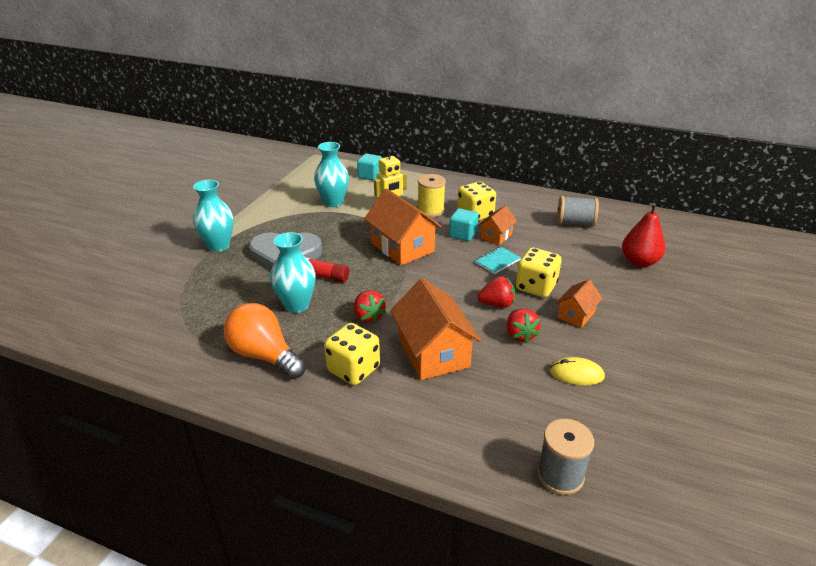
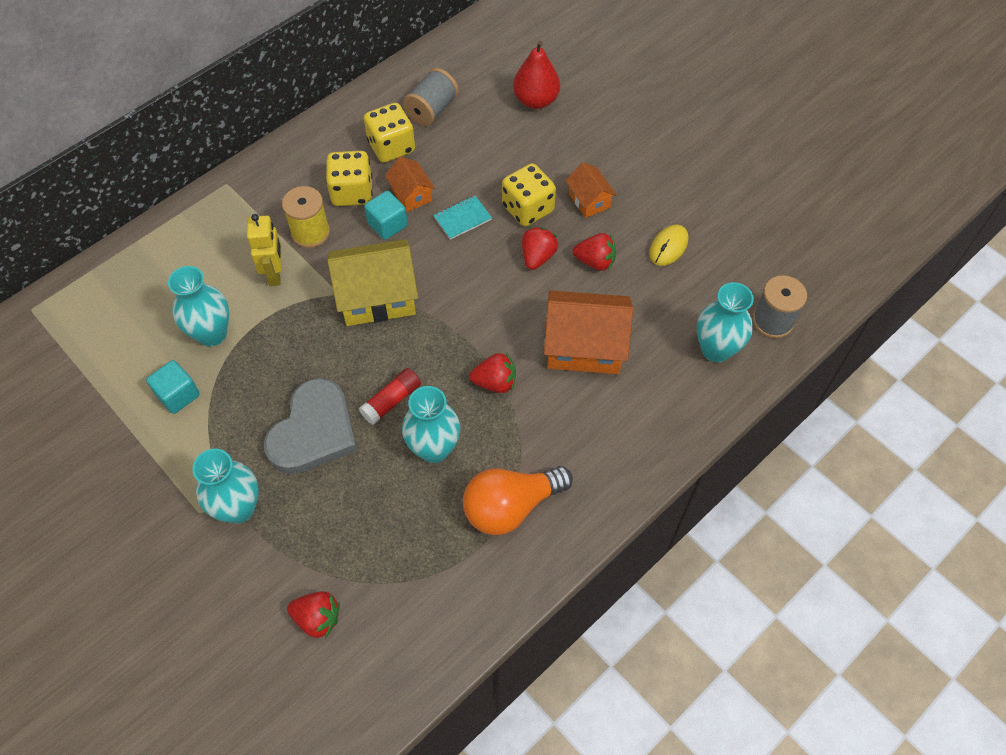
camera: 65 degrees left, 25 degrees up
(149, 296) = (317, 618): none -> red strawberry
(353, 369) = (575, 427): yellow dice -> yellow dice (391, 147)
(370, 176) = (164, 262): turquoise cube -> turquoise cube (178, 395)
(402, 247) = (377, 297): orange house -> yellow house
(492, 439) = (716, 349): none -> turquoise vase
(497, 261) = (462, 218): turquoise notebook -> turquoise notebook turned 75 degrees clockwise

